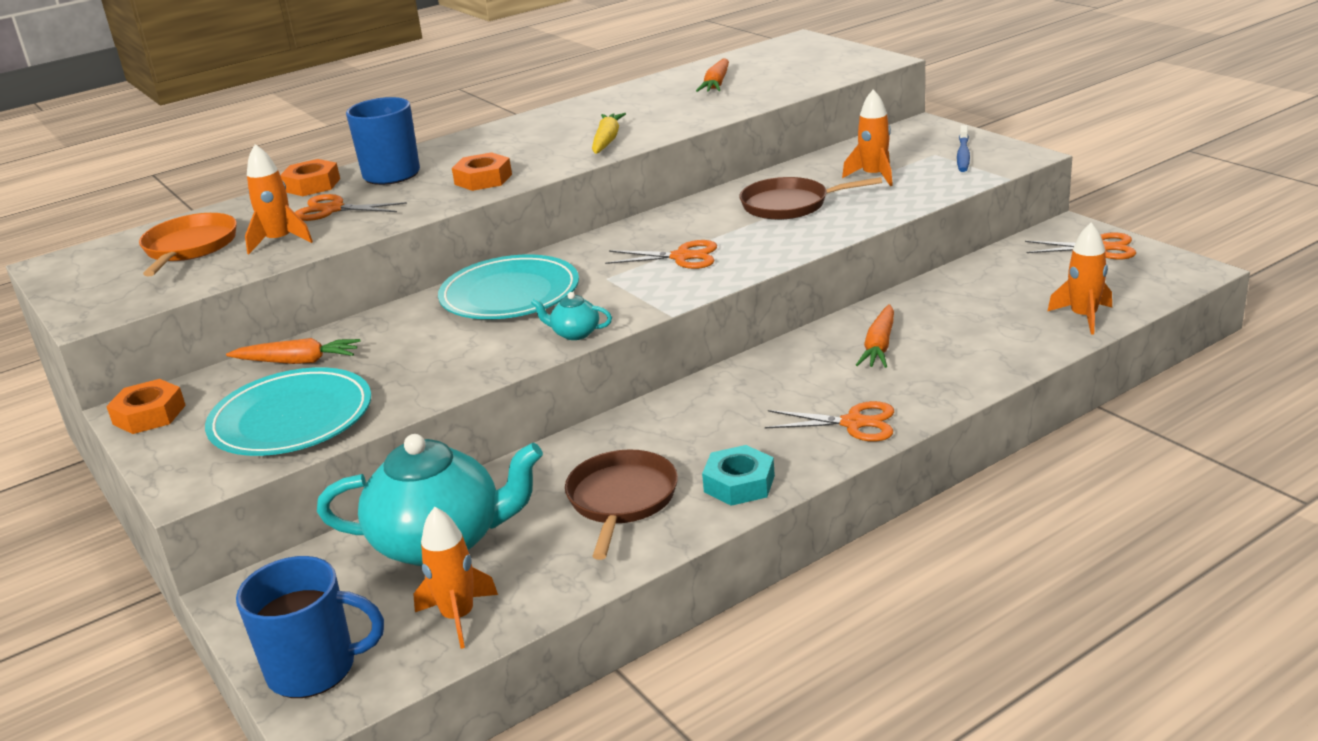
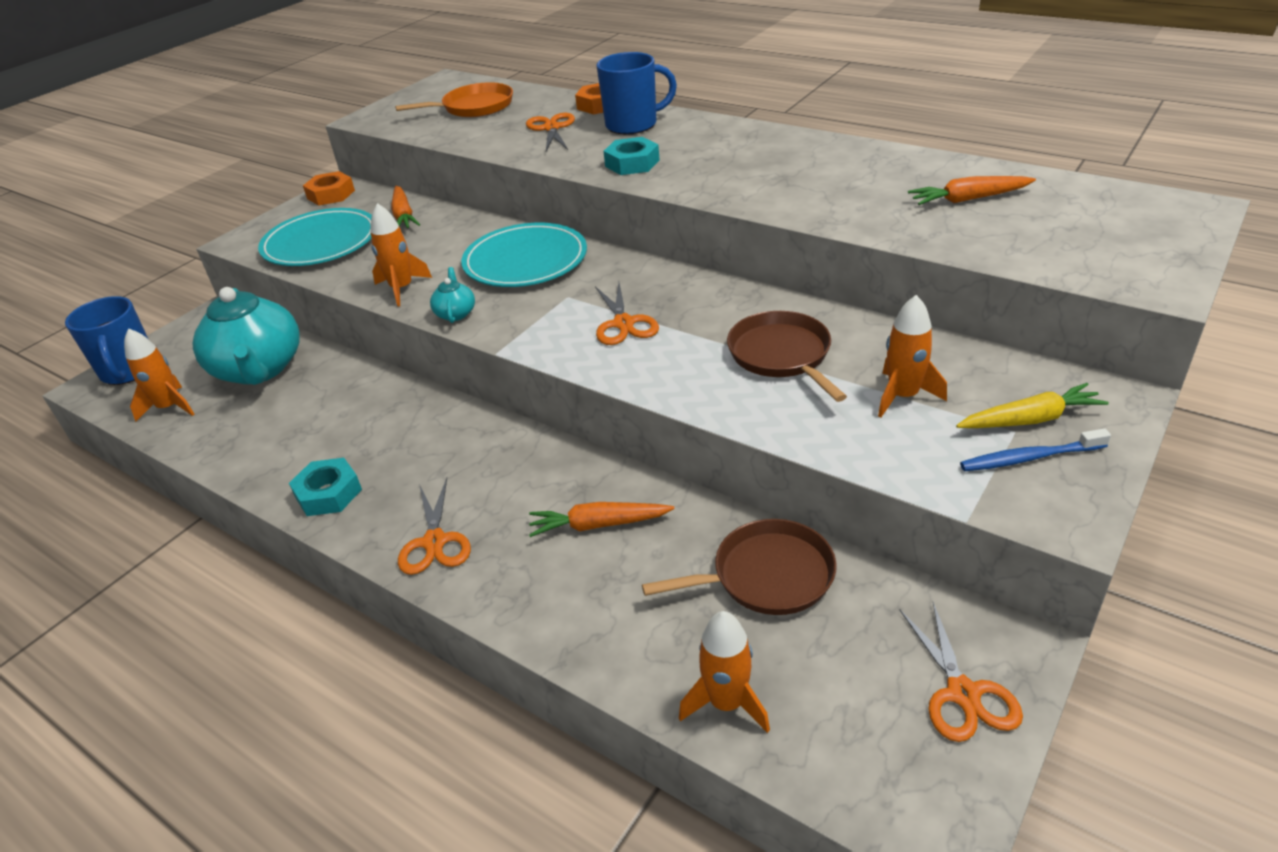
camera: 70 degrees right, 10 degrees up
(280, 241) = (488, 131): orange rocket -> orange rocket (402, 289)
(483, 179) = (632, 163): orange nut -> turquoise nut
(607, 141) = (753, 189): yellow carrot -> yellow carrot (1030, 419)
(621, 499) = (308, 435): brown pan -> brown pan (767, 575)

